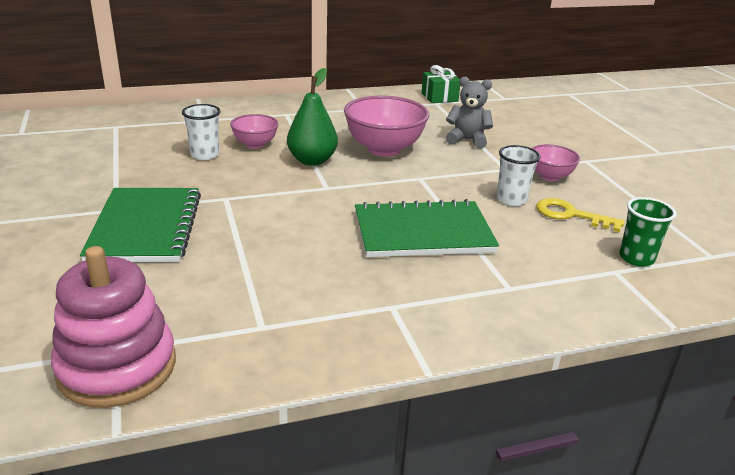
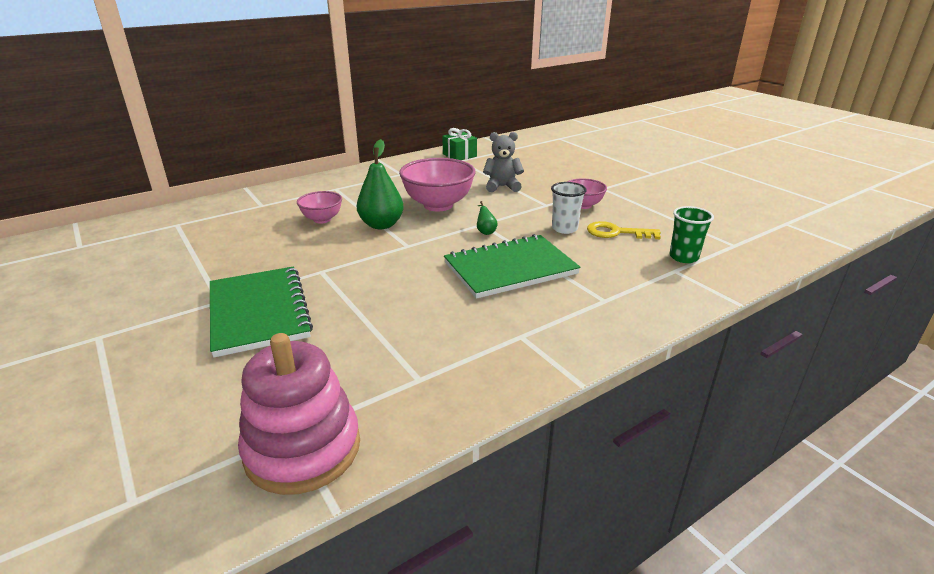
camera: 15 degrees left, 0 degrees up
(205, 155) = (280, 236): white cup -> none
(419, 187) = (485, 231): none -> green pear

